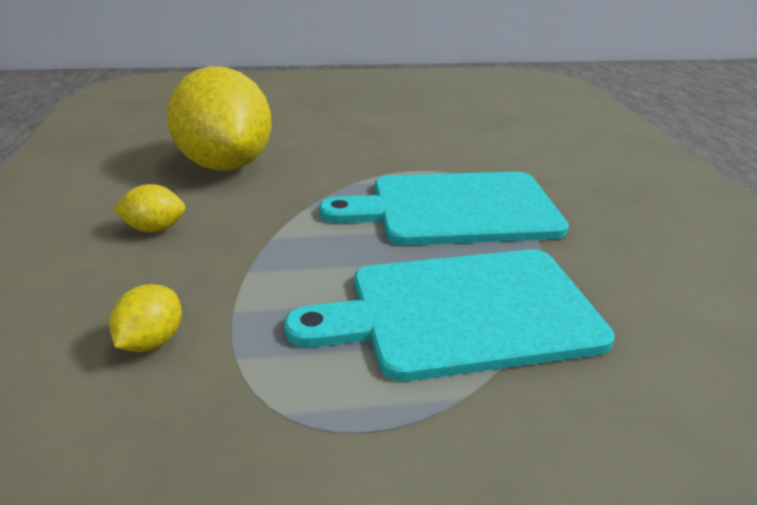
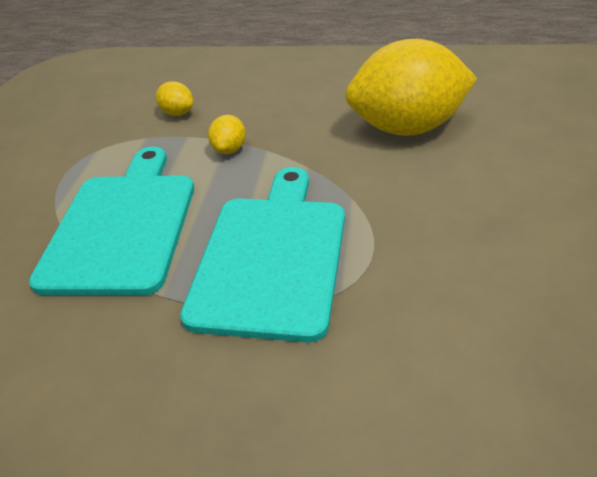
camera: 110 degrees right, 10 degrees up
(154, 229) = (300, 105): yellow lemon -> yellow lemon (229, 150)

